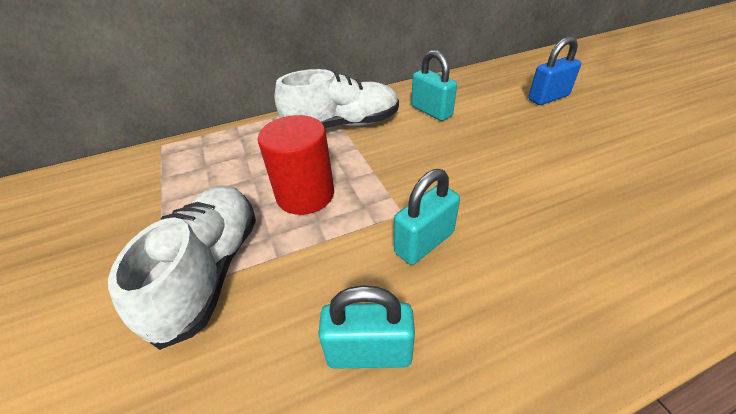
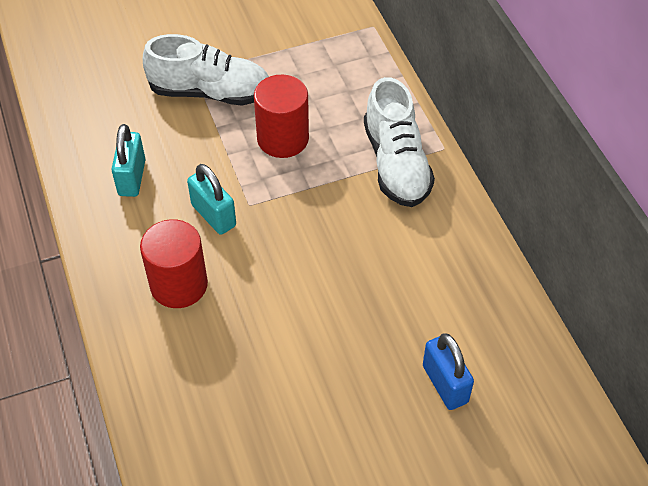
camera: 90 degrees right, 10 degrees up
(431, 111) = (419, 249): turquoise padlock -> none
(539, 264) = (179, 285): none -> red cylinder

